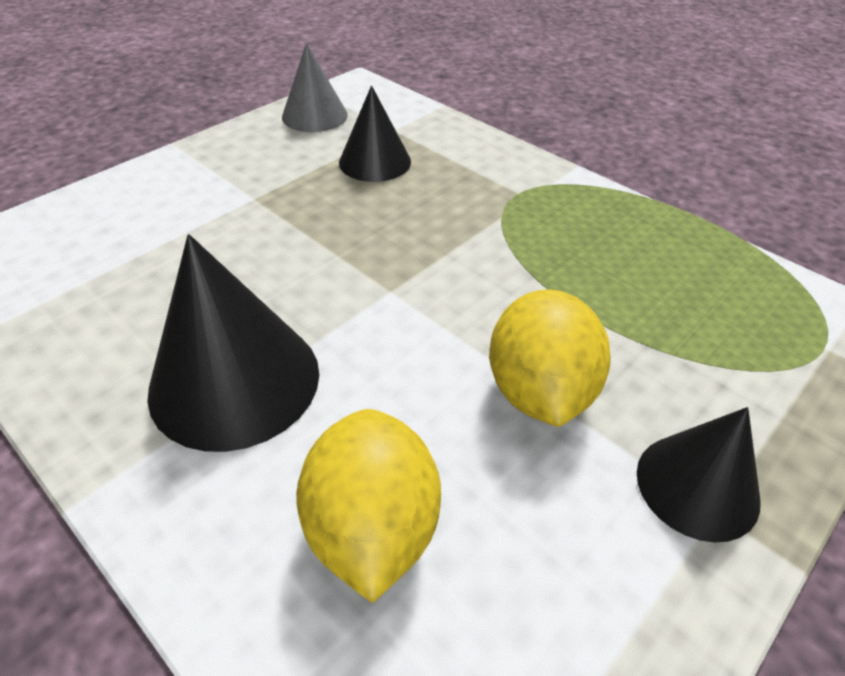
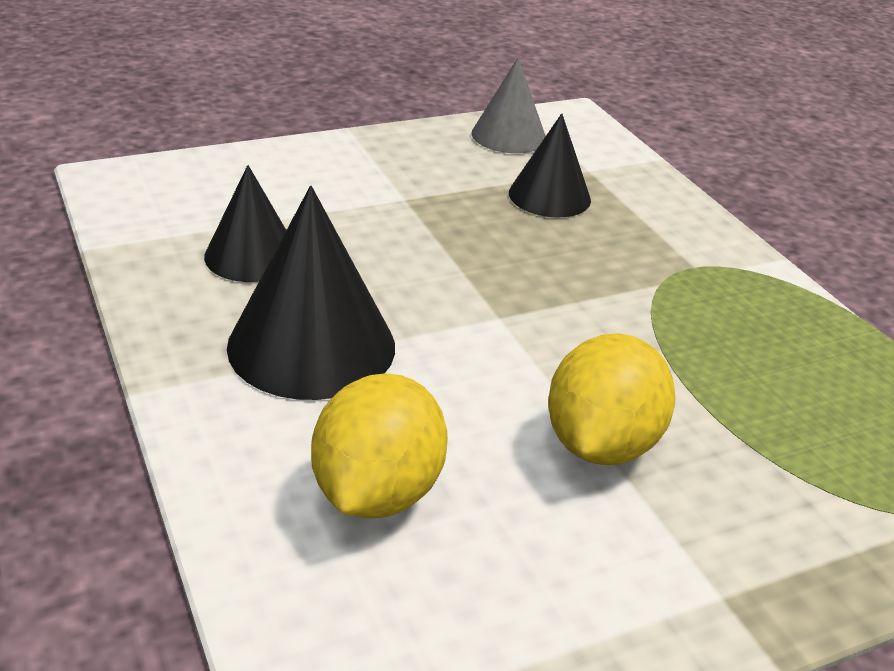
camera: 20 degrees right, 10 degrees down
(697, 486) = (715, 570): black cone -> black cone (252, 256)

